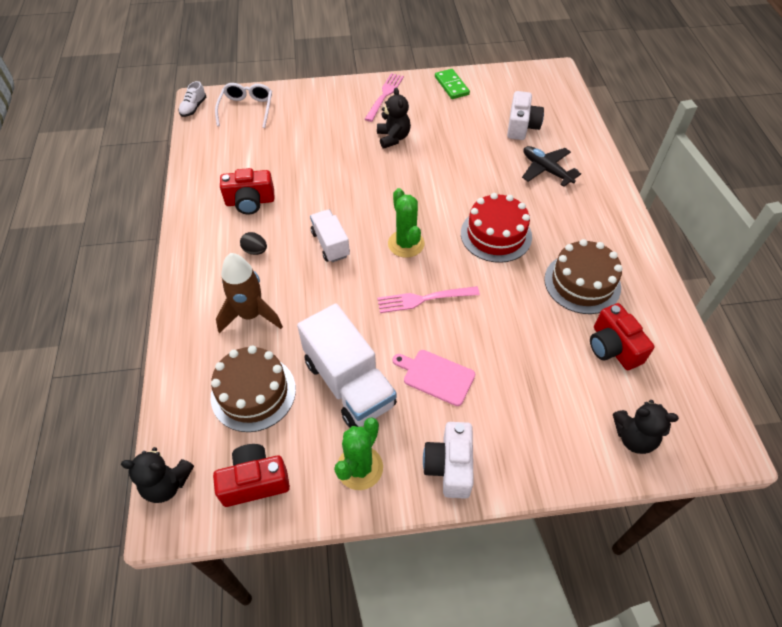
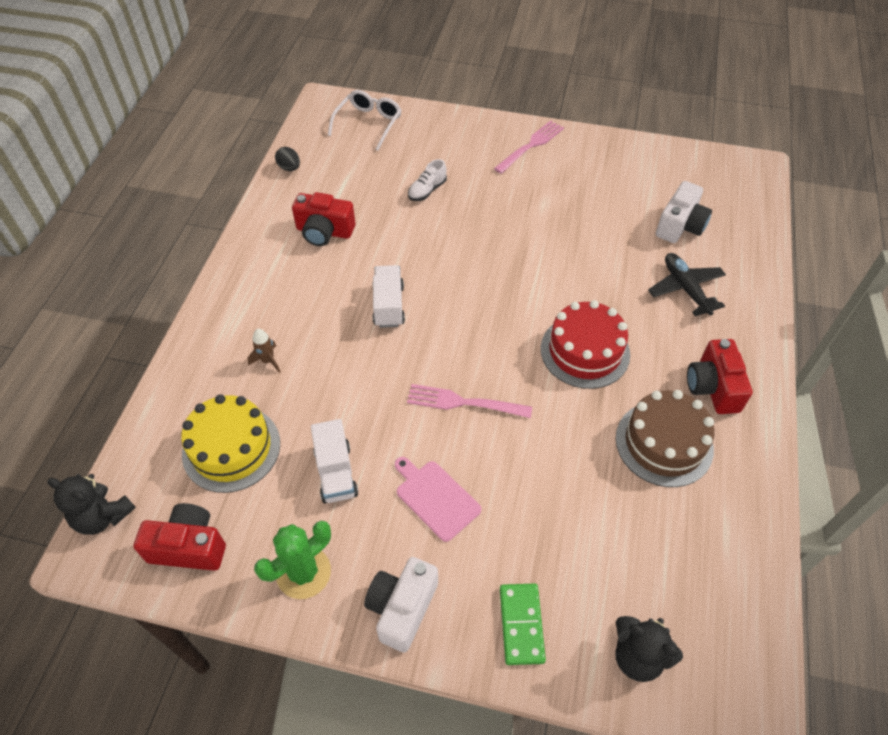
camera: 20 degrees right, 0 degrees up
(193, 108) = (313, 108): white shoe -> white shoe (427, 190)
(251, 315) = (268, 360): brown rocket -> brown rocket, size x0.48
(253, 393) = (231, 448): brown cake -> yellow cake
(255, 251) = (305, 289): black egg -> black egg (289, 168)
(349, 383) = (336, 472): white truck -> white truck, size x0.58
(393, 138) = (517, 200): black teddy bear -> none
(406, 244) = (473, 330): green cactus -> none
(451, 86) = (616, 153): green domino -> green domino (521, 624)
(613, 347) = (664, 536): red camera -> red camera (713, 387)

